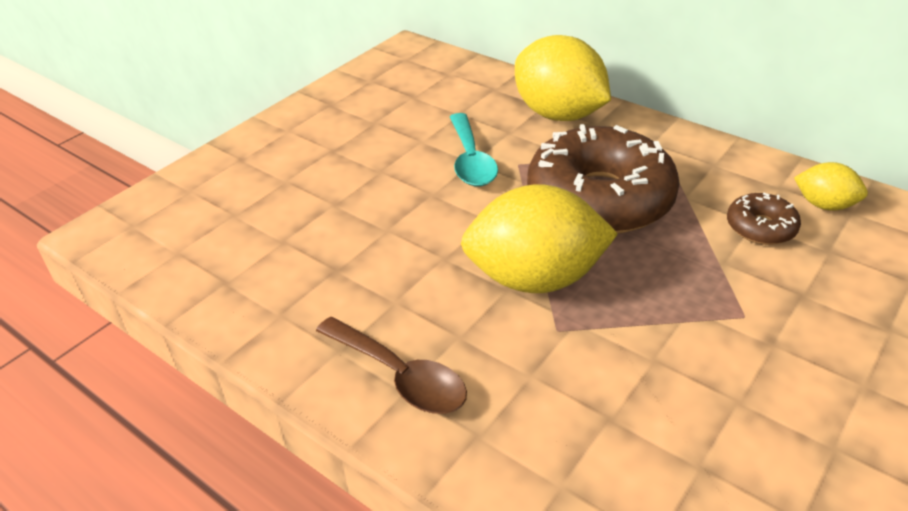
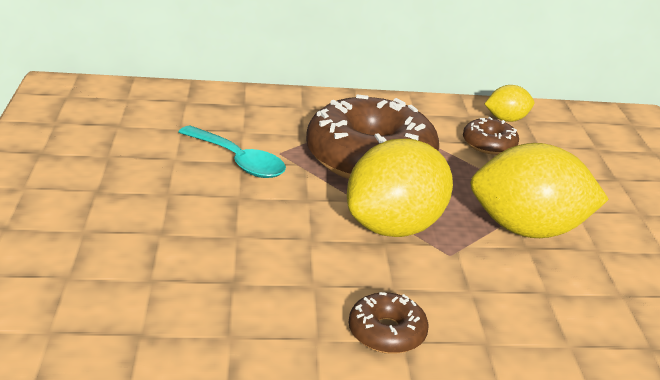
camera: 45 degrees left, 10 degrees down
(400, 376) = (386, 333): brown spoon -> brown donut
(558, 114) = (265, 108): yellow lemon -> yellow lemon (527, 230)

